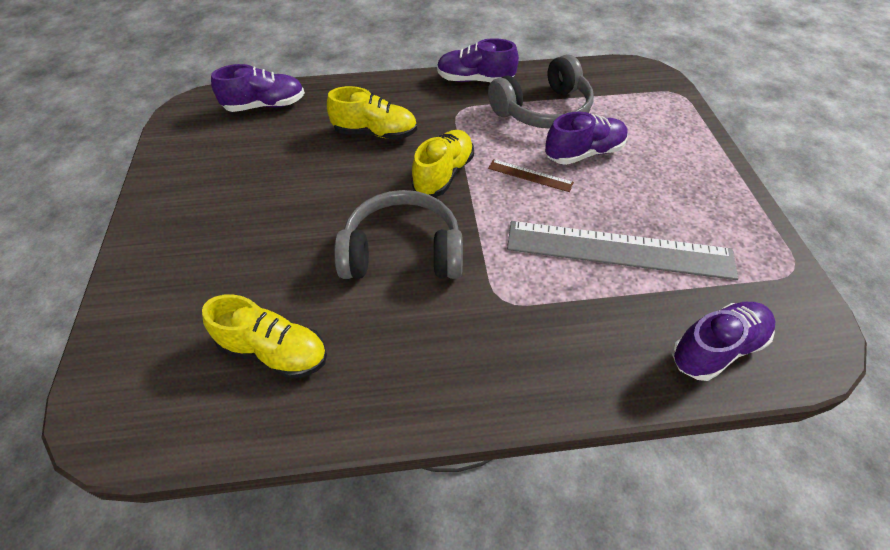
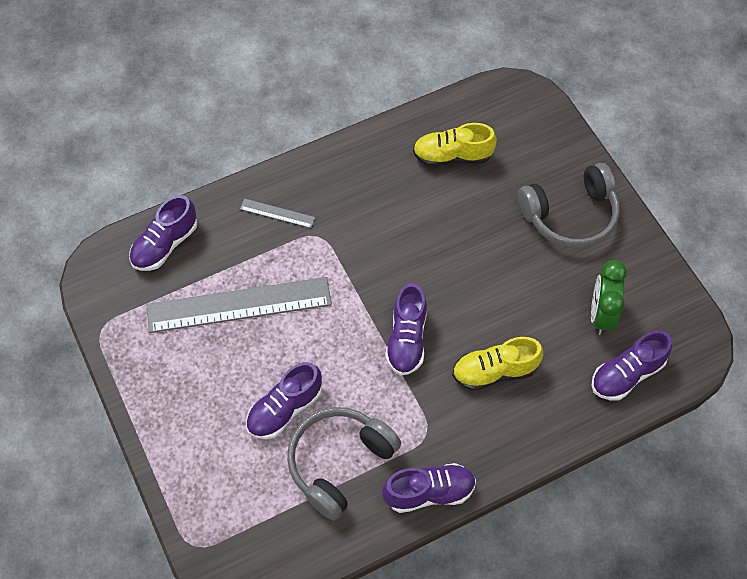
camera: 160 degrees right, 10 degrees up
(247, 147) = (601, 314): none -> green clock
(402, 252) = (405, 251): grey headphones -> grey headphones (570, 215)
(443, 174) = (406, 339): yellow shoe -> purple shoe
(530, 175) = (329, 363): brown ruler -> none
(549, 345) = (277, 213): none -> grey ruler

